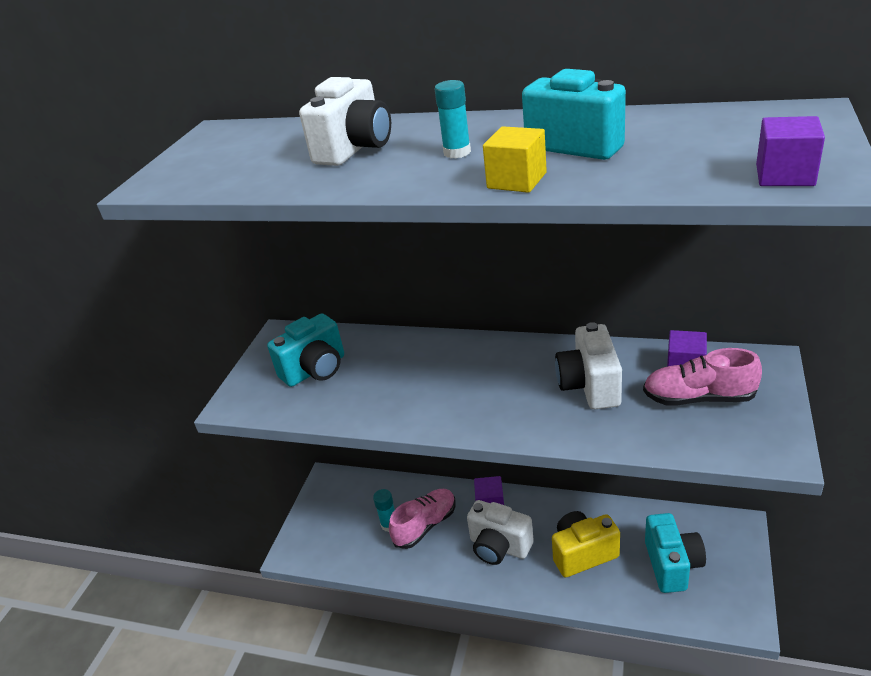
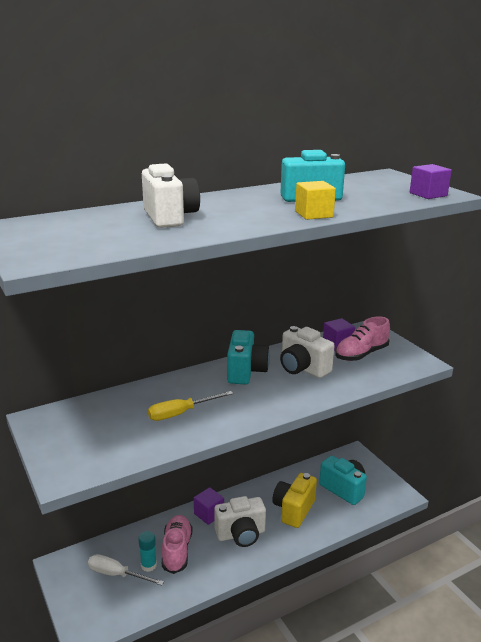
camera: 50 degrees left, 10 degrees down
(315, 370) = (105, 428): turquoise camera -> turquoise camera (246, 372)
(358, 516) = (117, 574): none -> white screwdriver
(393, 385) = (181, 413): none -> yellow screwdriver
(457, 152) = (247, 209): turquoise glue stick -> none

